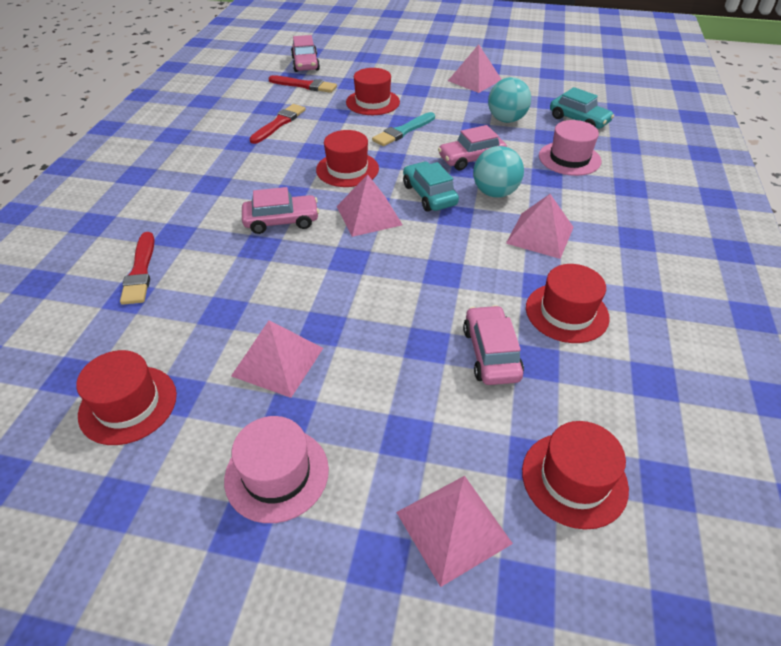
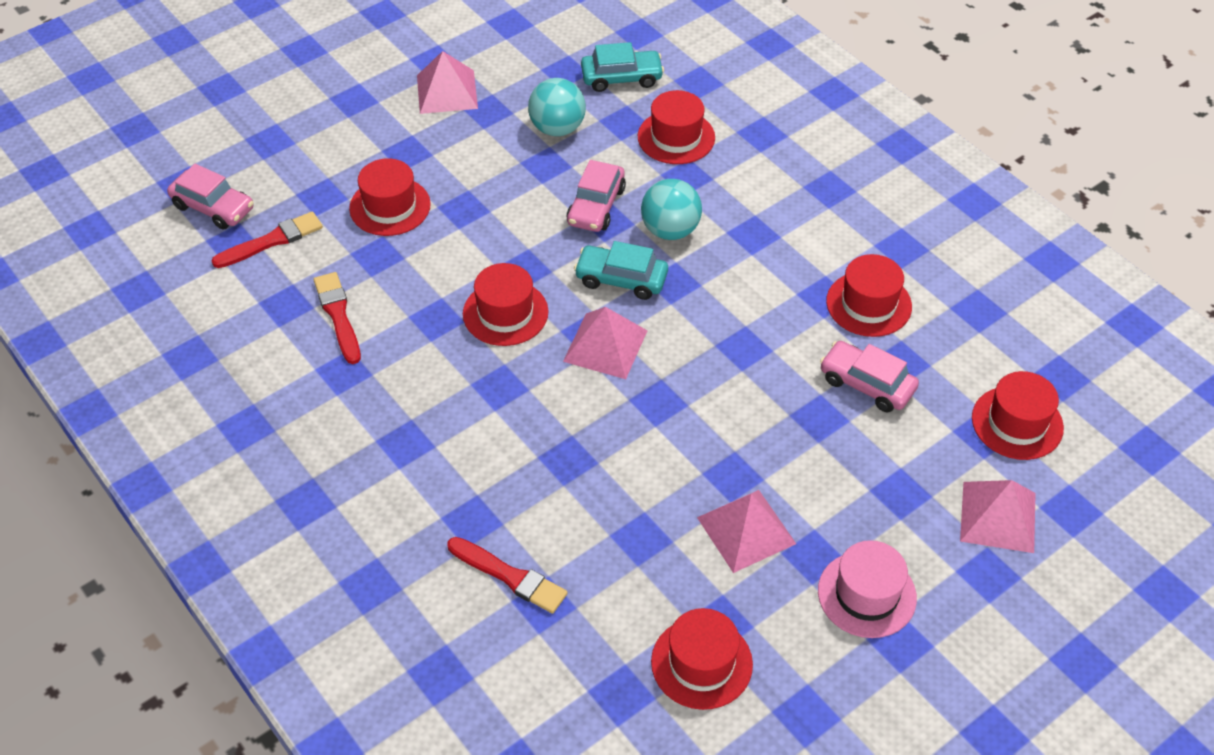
camera: 50 degrees left, 5 degrees up
(281, 221) = (542, 419): pink car -> none
(403, 131) = (483, 222): turquoise brush -> none
(540, 235) = (762, 246): pink pyramid -> none
(569, 158) = (676, 137): pink hat -> red hat

